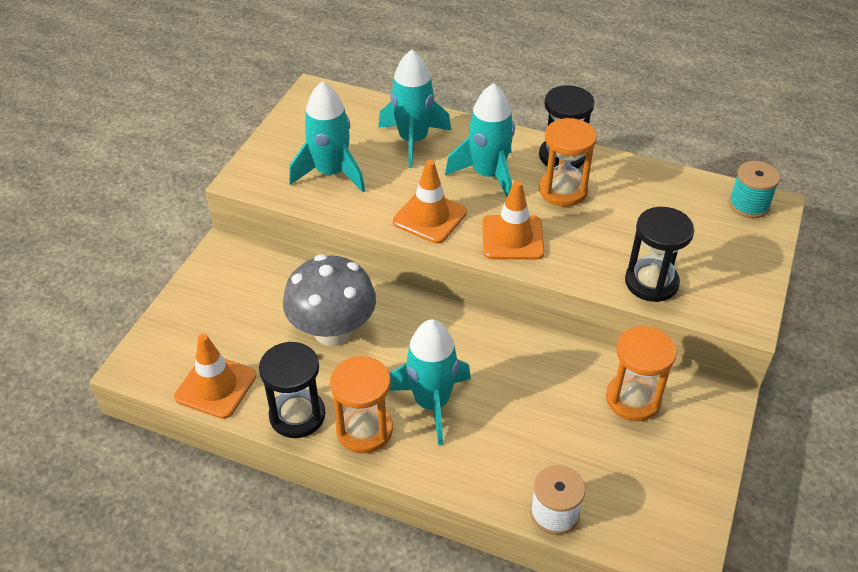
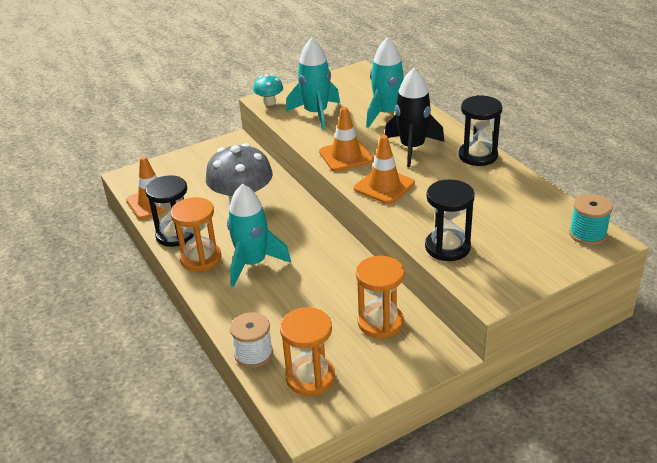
camera: 40 degrees right, 10 degrees down
(254, 180) = (269, 102): none -> turquoise mushroom
(488, 175) = (412, 148): turquoise rocket -> black rocket
(563, 190) = (453, 174): orange hourglass -> orange hourglass (310, 377)

